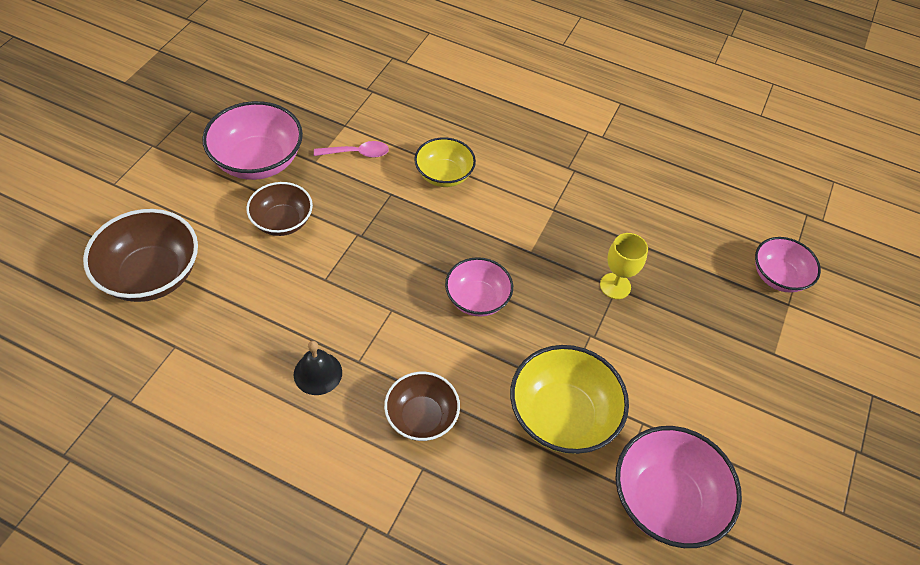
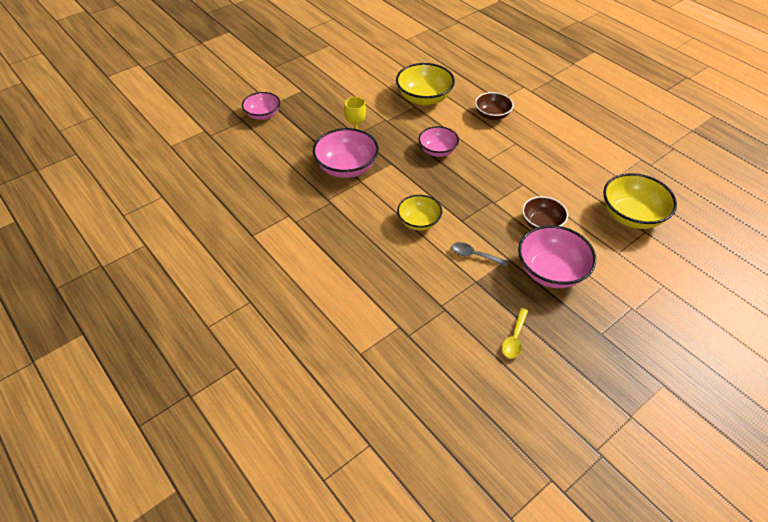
camera: 150 degrees left, 5 degrees down
(151, 275) = (631, 216): brown bowl -> yellow bowl
(284, 82) = (514, 338): none -> yellow spoon
(318, 373) = (539, 144): black bell -> none
(357, 153) = (474, 255): pink spoon -> grey spoon
(665, 500) = (399, 65): pink bowl -> pink bowl (346, 168)

